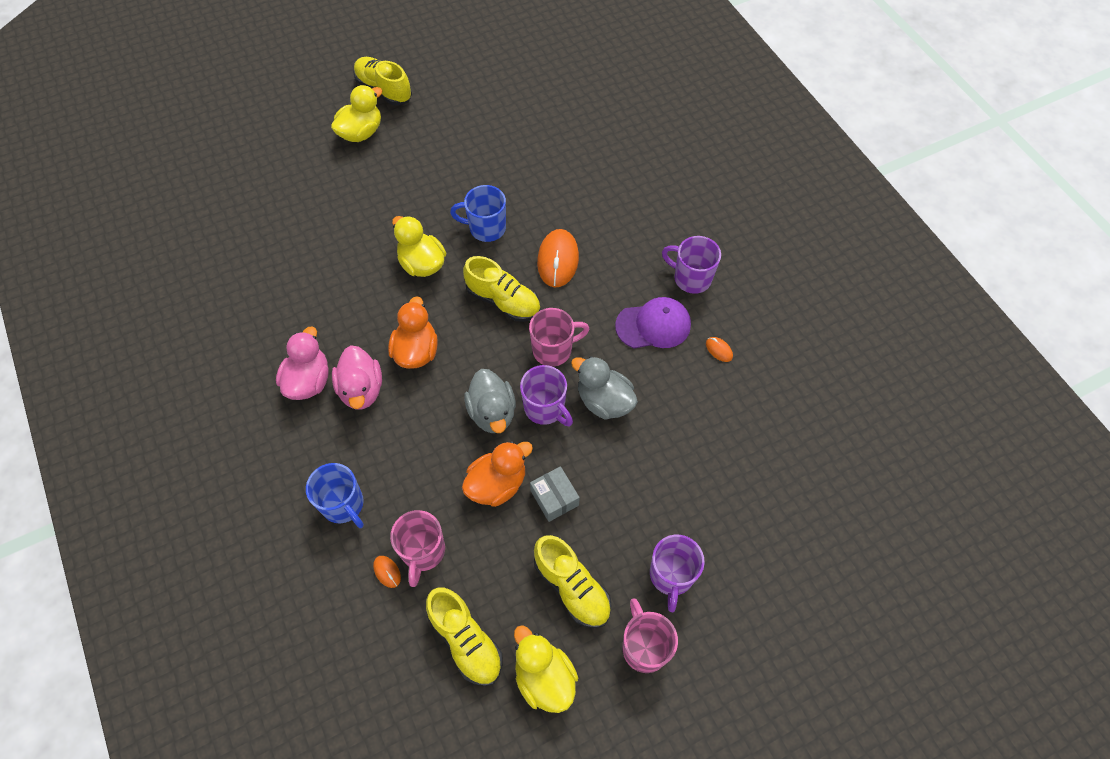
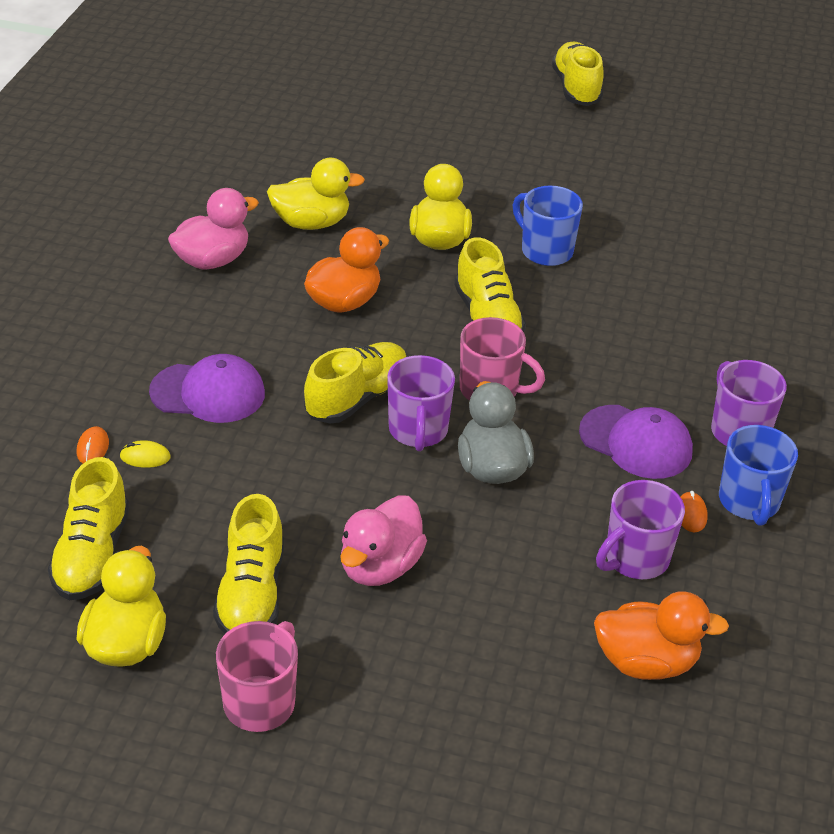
camera: 40 degrees right, 20 degrees down
(343, 505) = (121, 370): blue mug -> blue mug (749, 502)
(361, 132) = (509, 108): yellow duck -> yellow duck (311, 223)
(361, 389) = (252, 297): pink duck -> pink duck (380, 566)
(409, 478) = (208, 393): none -> purple cap
(423, 552) = (145, 457): pink mug -> yellow mouse
(492, 412) = (357, 398): grey duck -> yellow shoe
(497, 484) = (286, 457): orange duck -> orange duck (646, 662)
(554, 498) = (330, 509): grey box -> none
(558, 260) = (593, 322): orange mouse -> none
(671, 575) = (371, 666): purple mug -> purple mug (635, 559)

